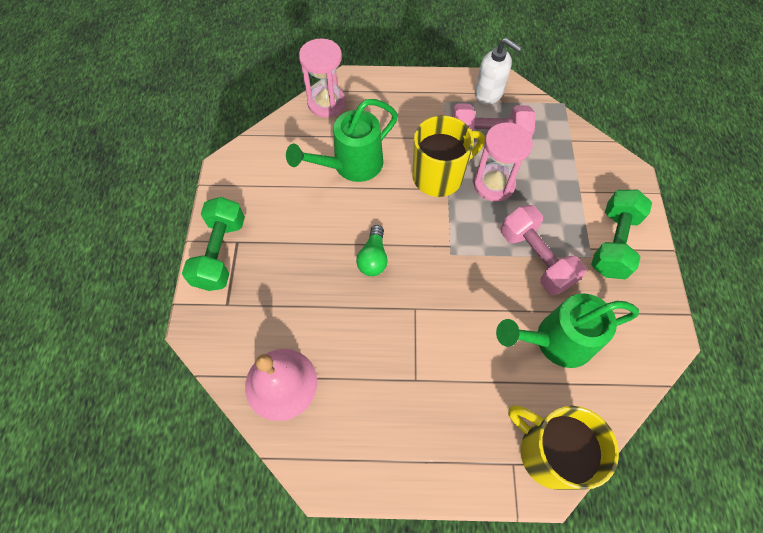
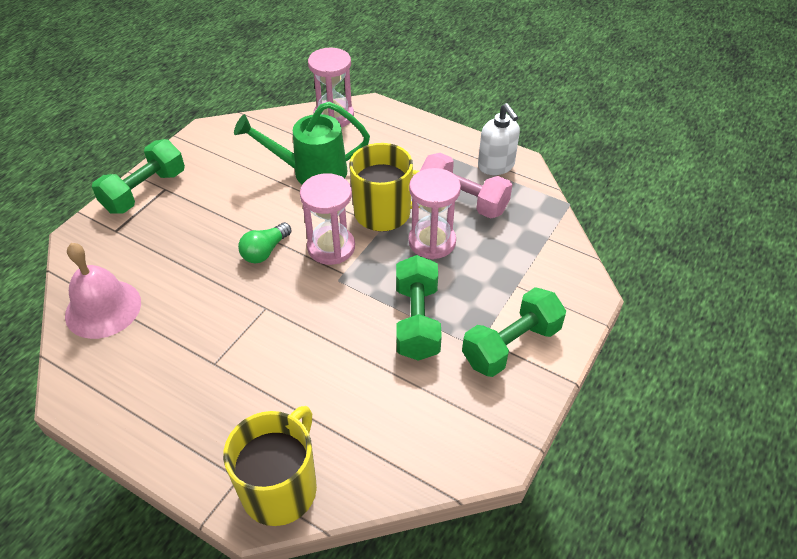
camera: 30 degrees right, 15 degrees down
(422, 227) = (331, 247): none -> pink hourglass
(535, 258) = (417, 321): pink dumbbell -> green dumbbell
(549, 452) = (281, 488): yellow mug -> yellow mug turned 45 degrees clockwise
(556, 341) = (373, 400): green watering can -> none

